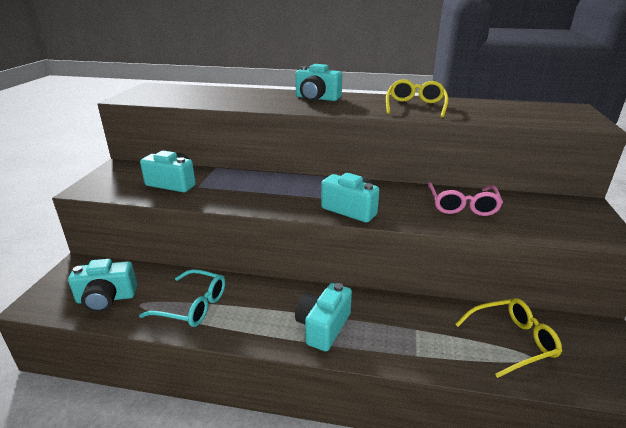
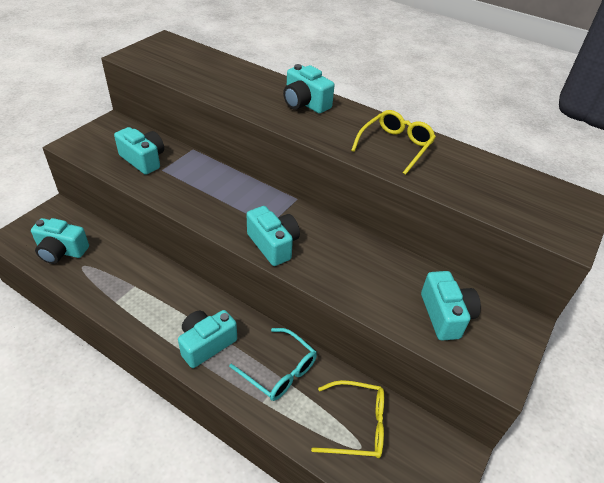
camera: 20 degrees right, 15 degrees up
(193, 306) = (120, 283): turquoise glasses -> turquoise glasses (280, 371)
(462, 206) = (384, 277): pink glasses -> none
(533, 216) = (445, 315): none -> turquoise camera

